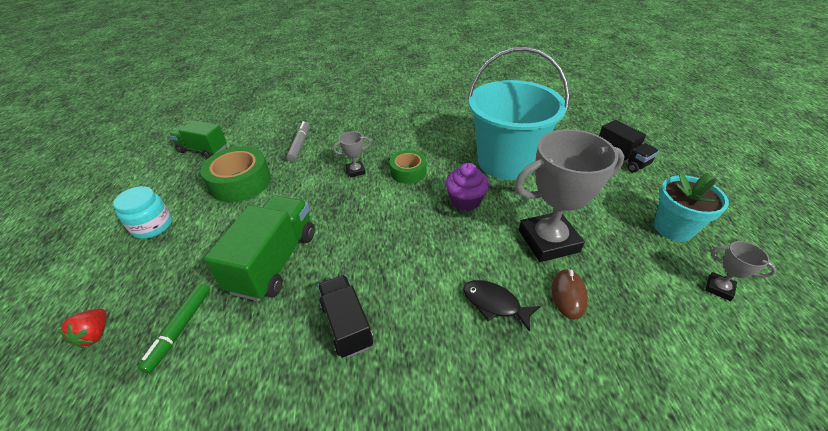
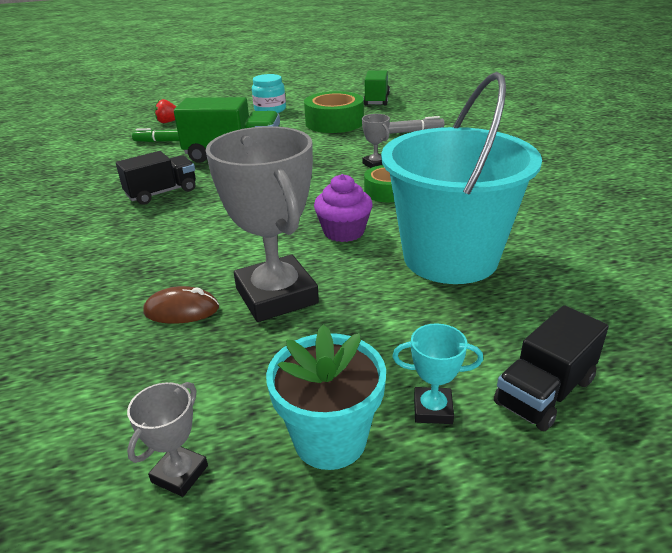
camera: 80 degrees right, 10 degrees down
(494, 304) = (174, 260): black fish -> none
(642, 192) = (433, 409): none -> turquoise trophy

